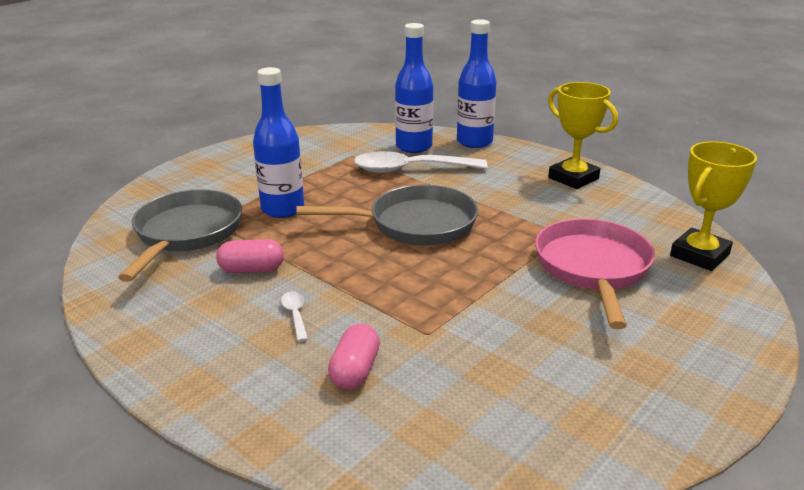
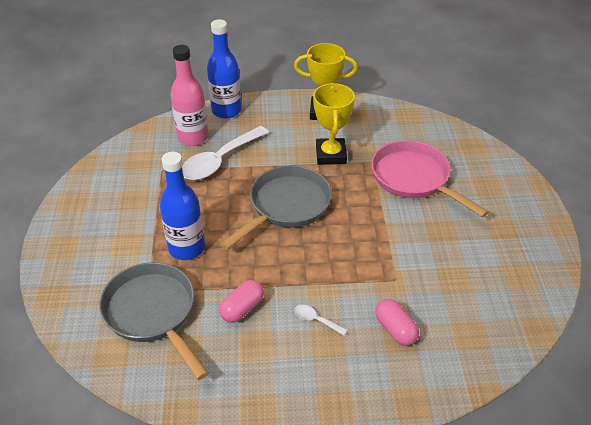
camera: 45 degrees left, 15 degrees up
(414, 147) = (193, 137): blue bottle -> pink bottle
(699, 255) = (447, 137): yellow trophy -> yellow trophy (331, 155)

